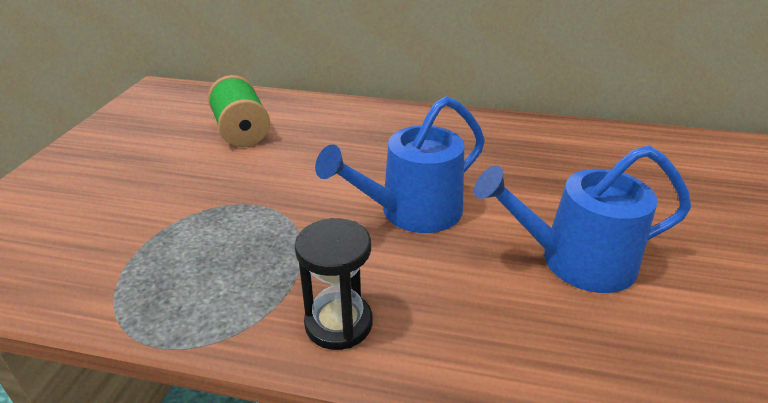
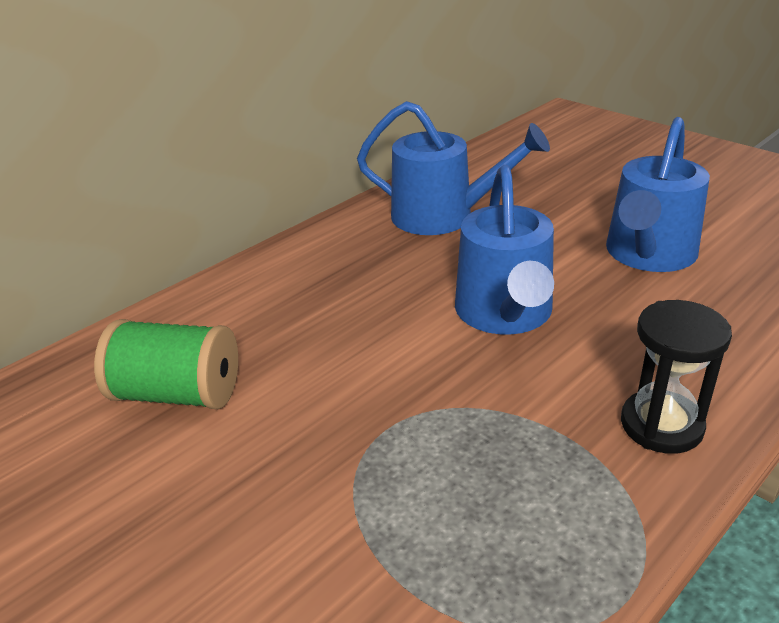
camera: 55 degrees left, 0 degrees up
(509, 147) = (442, 216): none -> blue watering can

